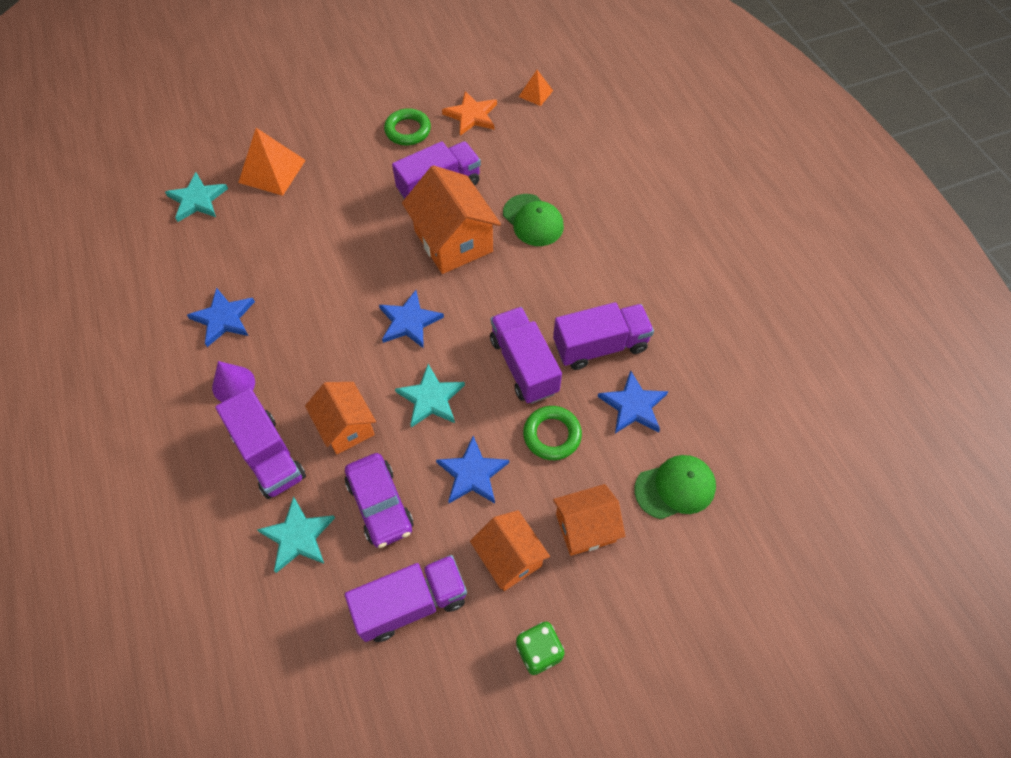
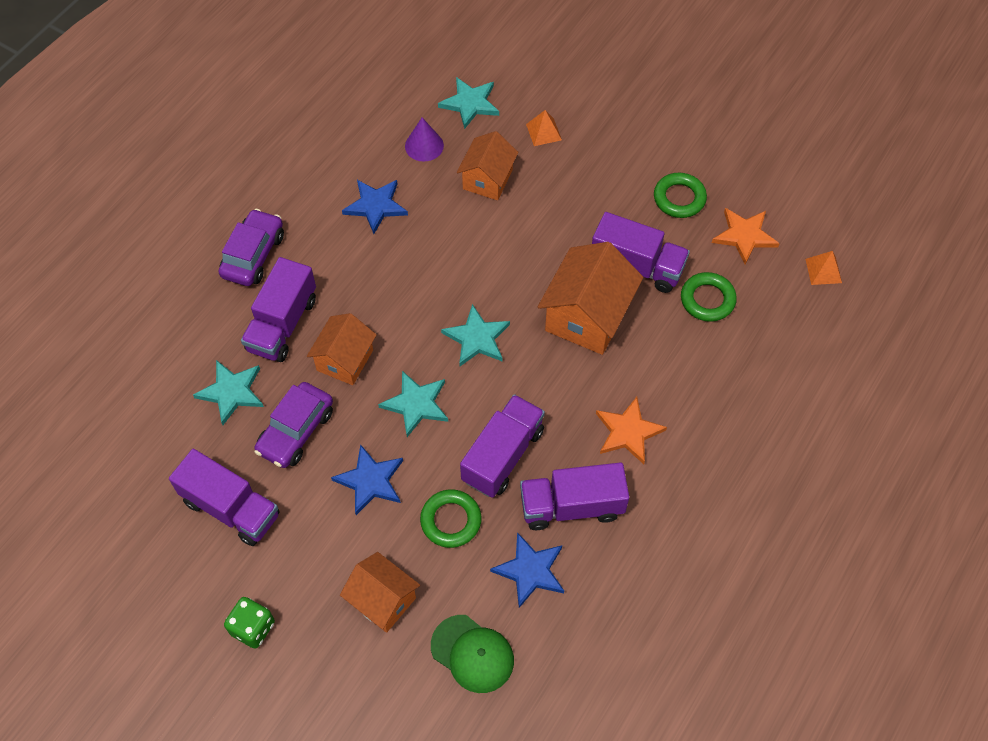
camera: 55 degrees right, 0 degrees up
(178, 438) = (253, 255): none -> purple car
(233, 384) = (324, 256): purple cone -> purple cone (424, 146)
(272, 171) = (543, 132): orange pyramid -> orange pyramid, size x0.55
(409, 322) = (477, 338): blue star -> turquoise star
(502, 165) = (707, 300): none -> green ring
(509, 558) = (316, 556): orange house -> orange house (487, 179)
(533, 220) = (665, 365): green cap -> none
(567, 275) = (628, 432): none -> orange star
(600, 346) = (571, 506): purple truck -> purple truck turned 135 degrees clockwise

